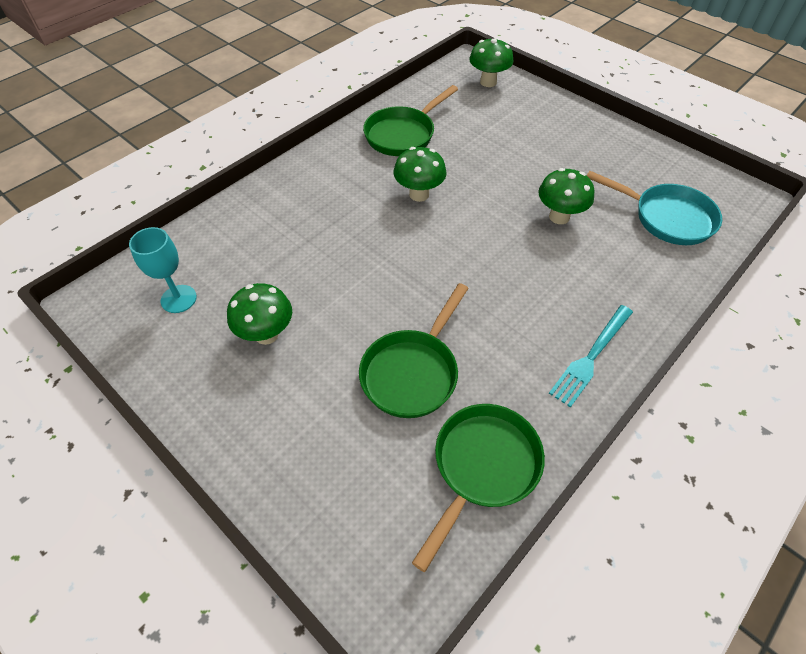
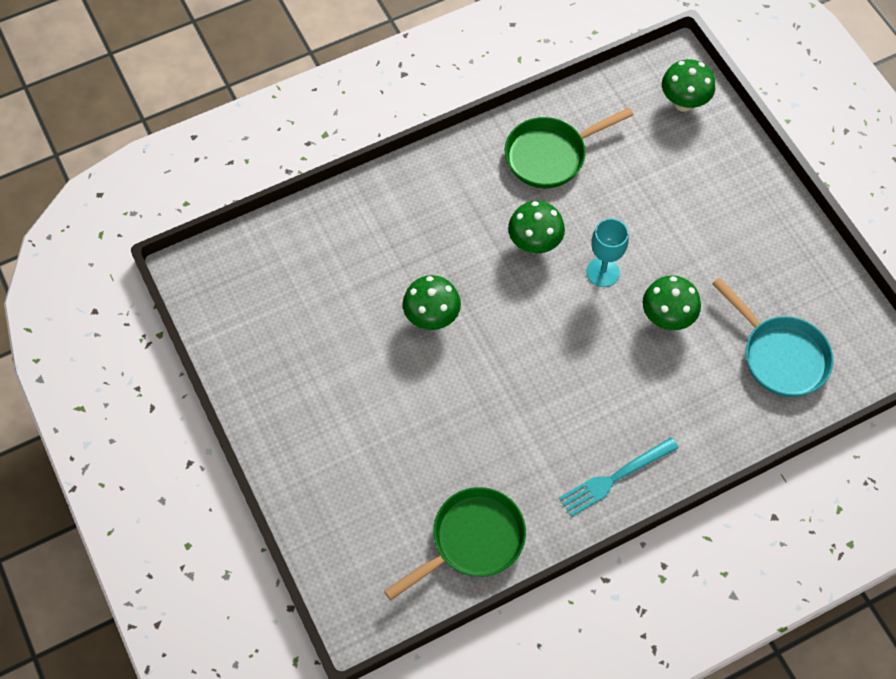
camera: 20 degrees right, 10 degrees up
(178, 299) = (266, 295): turquoise goblet -> turquoise goblet (603, 272)
(266, 334) = (334, 358): green mushroom -> green mushroom (432, 318)
(412, 372) = (449, 438): green pan -> none

